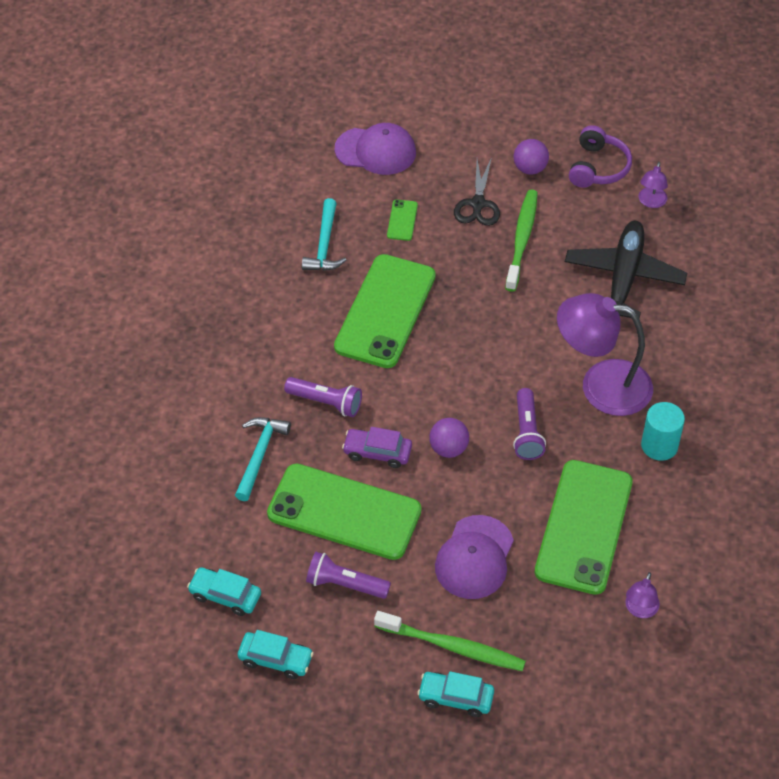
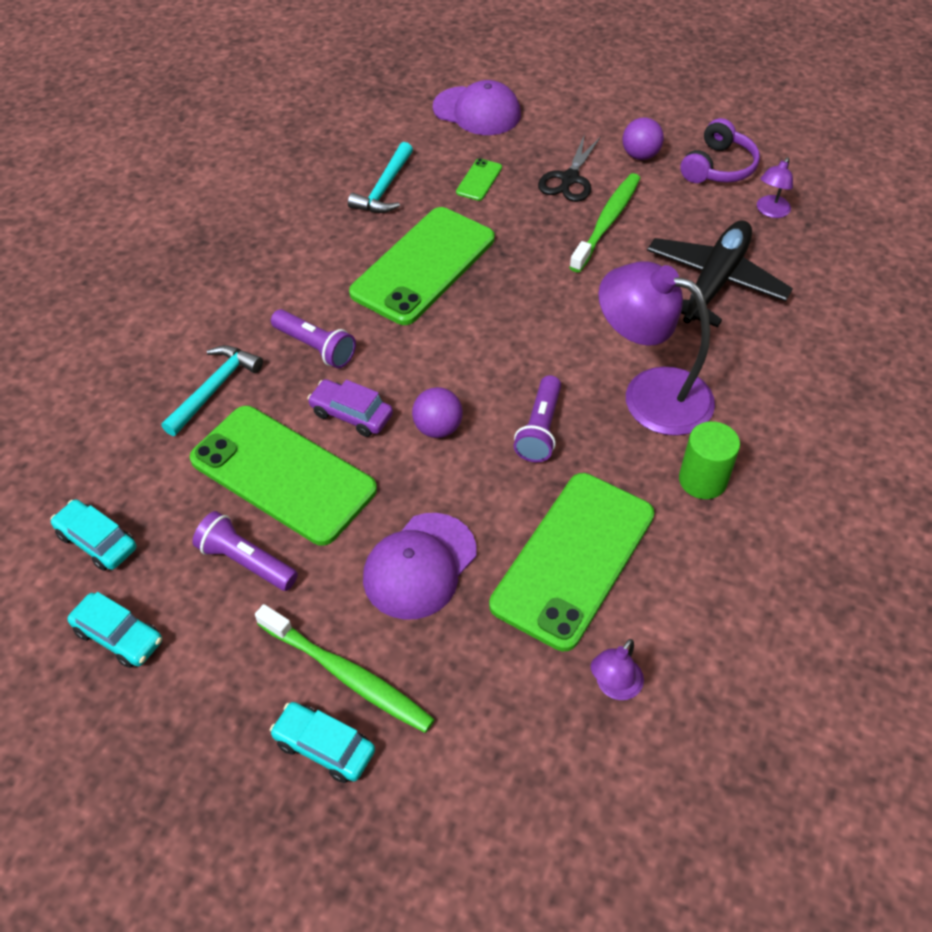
camera: 15 degrees right, 0 degrees up
(659, 445) = (702, 480): turquoise cylinder -> green cylinder

